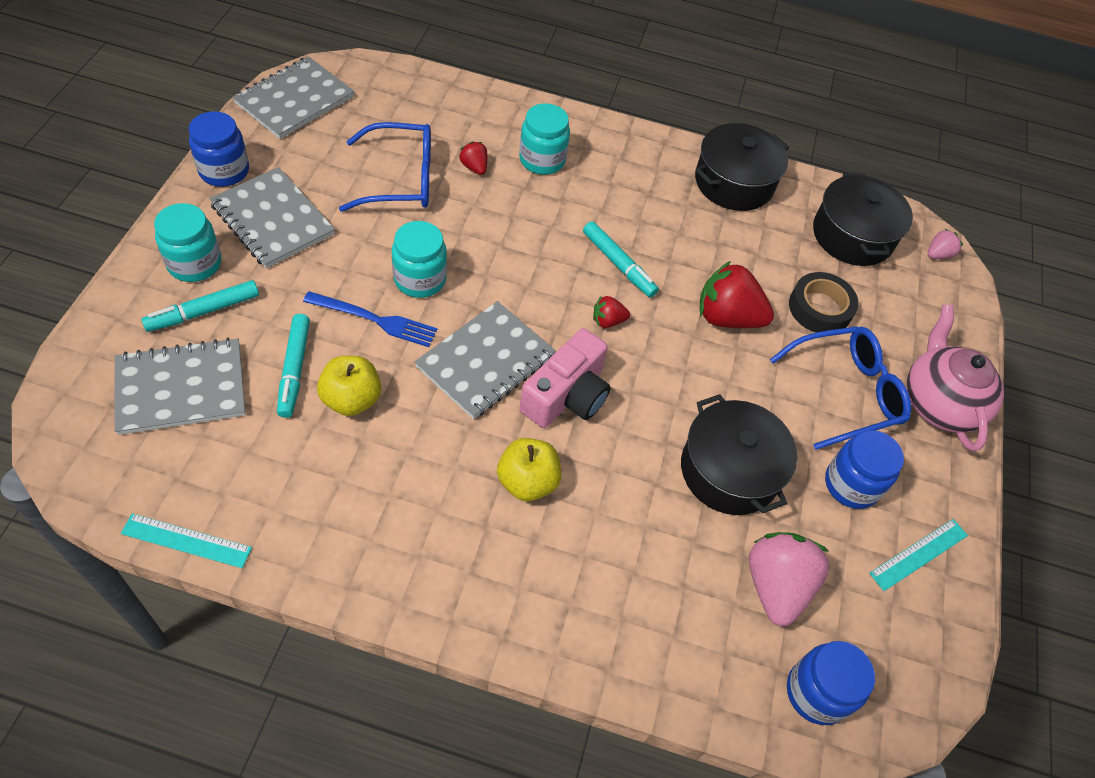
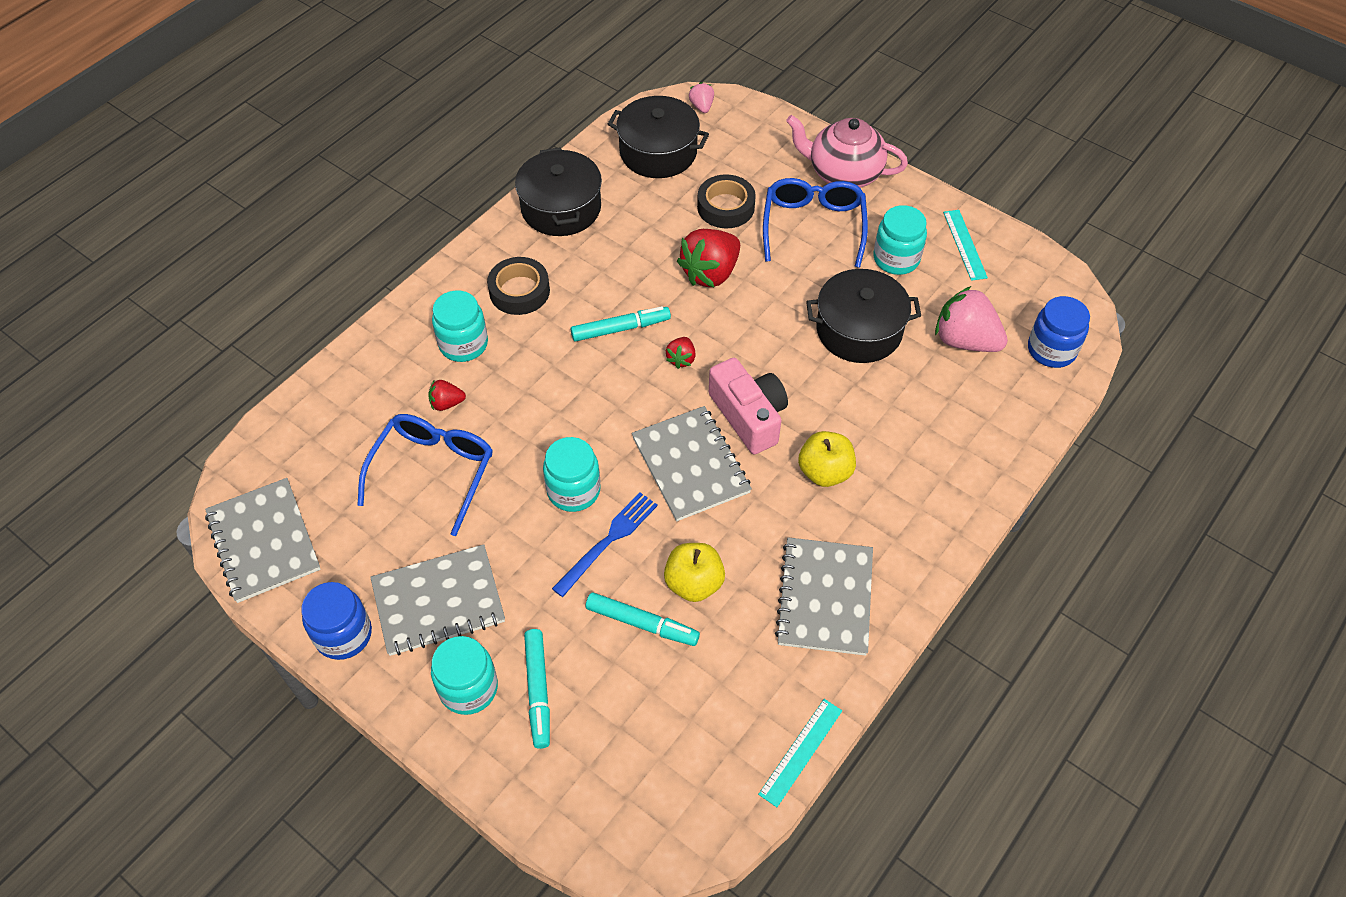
camera: 60 degrees left, 0 degrees up
(181, 388) = (628, 728): grey notebook -> grey notebook (825, 598)
(620, 180) = (519, 291): none -> black tape
(851, 484) = (896, 259): blue jar -> turquoise jar

